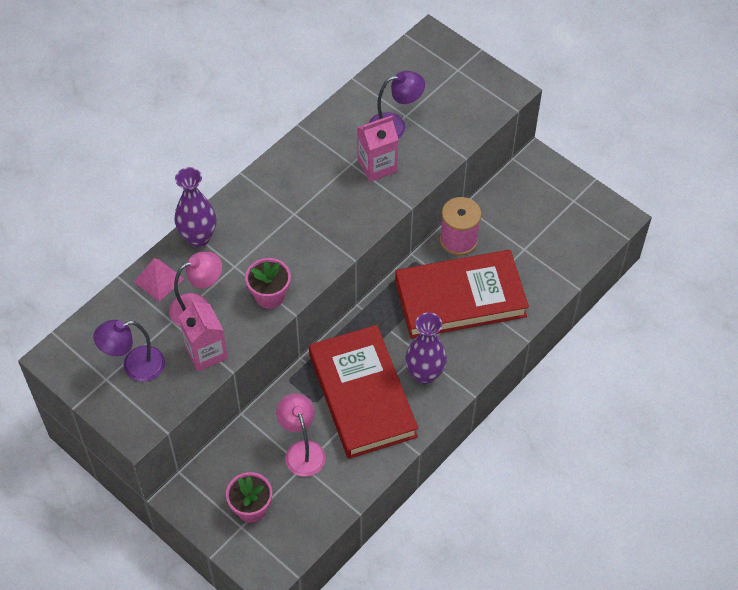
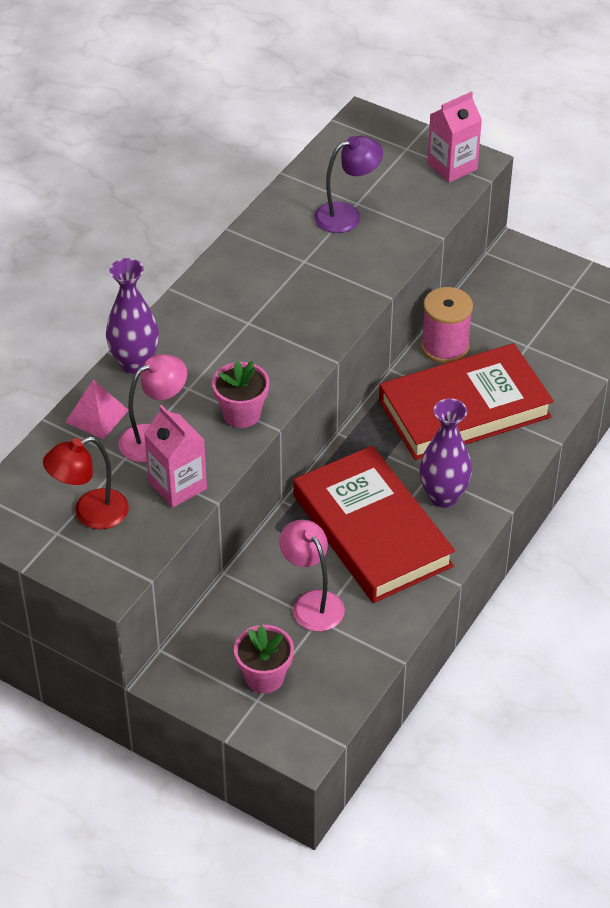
camera: 10 degrees left, 10 degrees down
(135, 366) = (90, 514): purple lamp -> red lamp
(377, 166) = (336, 259): pink carton -> pink carton (452, 166)

